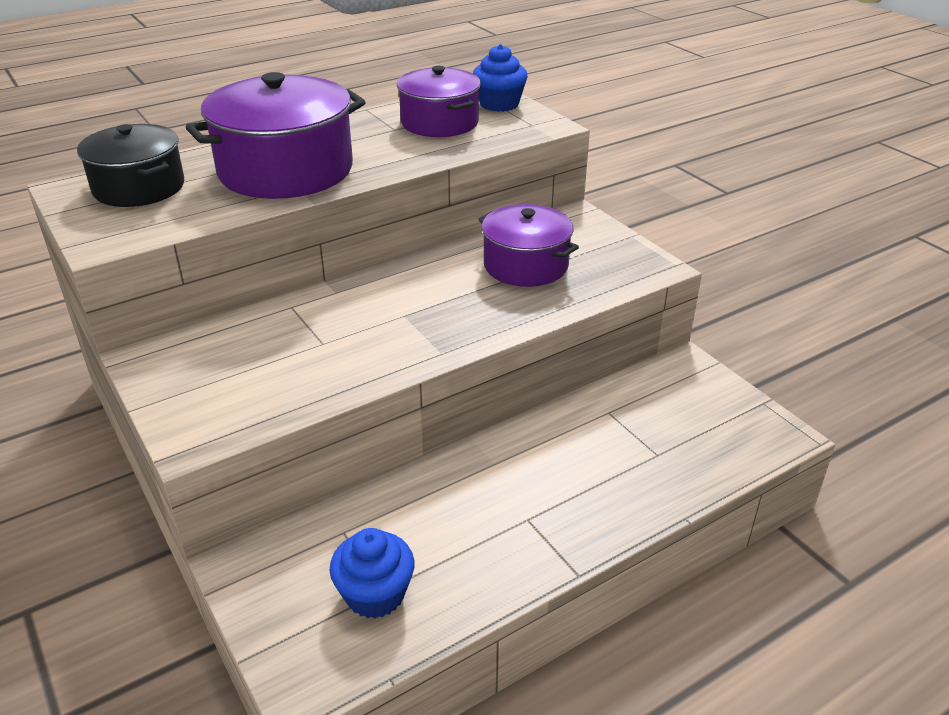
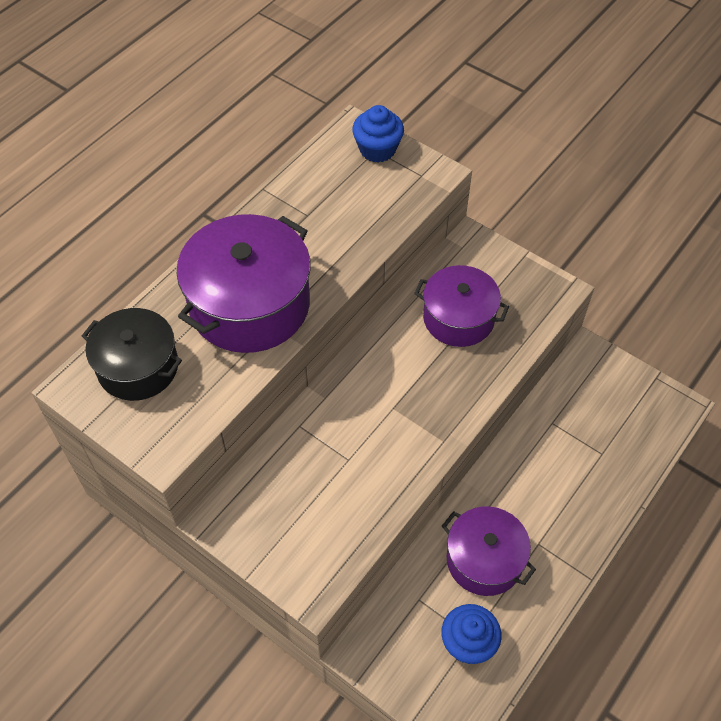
camera: 20 degrees left, 20 degrees up
(439, 122) = (341, 194): purple pot -> purple pot (484, 560)

